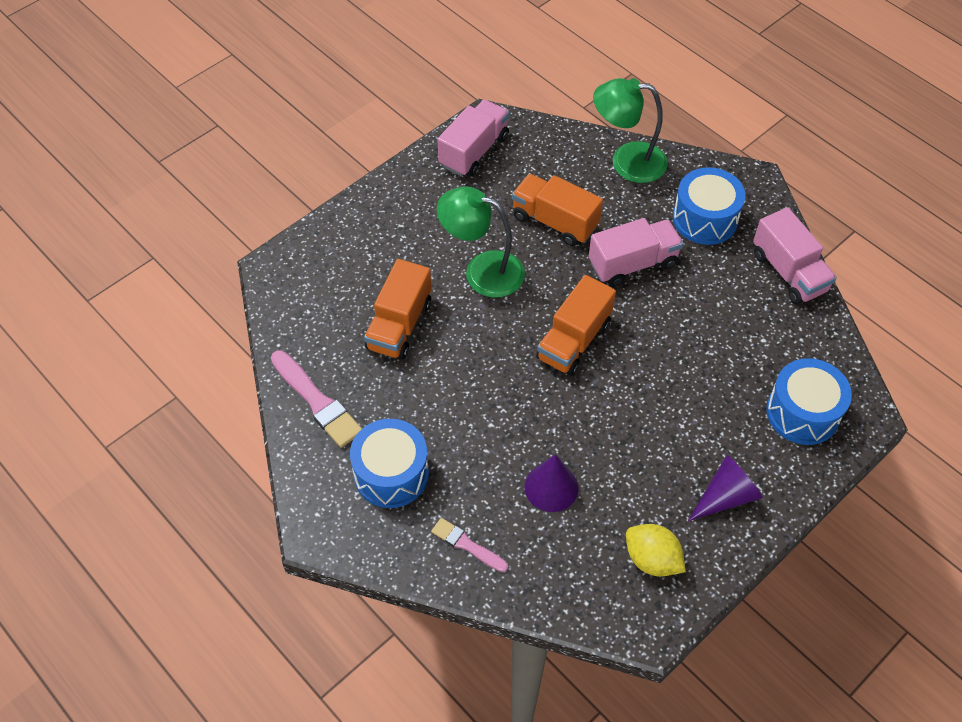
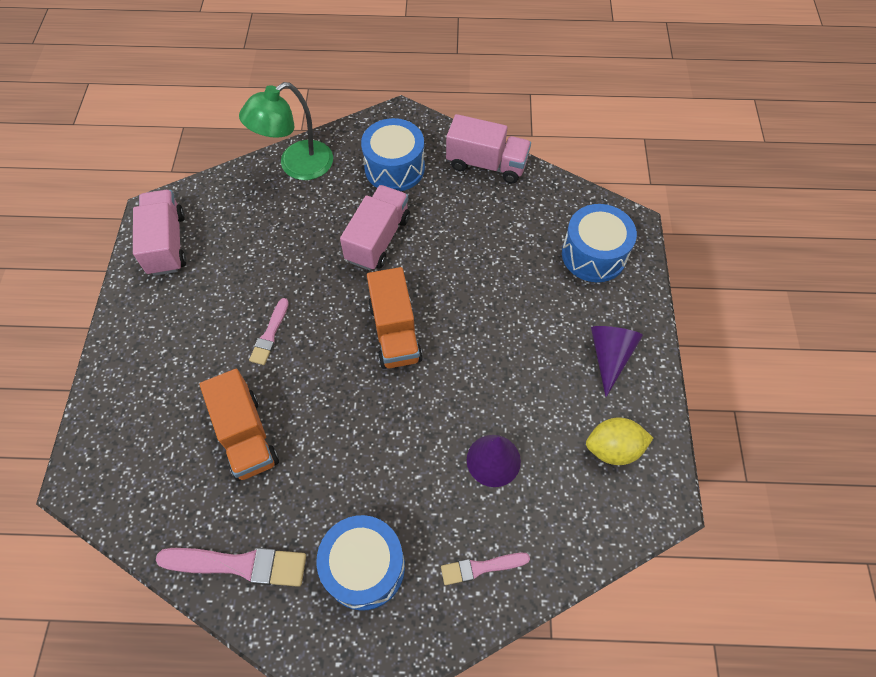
camera: 45 degrees left, 5 degrees up
(482, 271) = (270, 334): green lamp -> pink brush
(555, 221) = (288, 251): orange truck -> none

